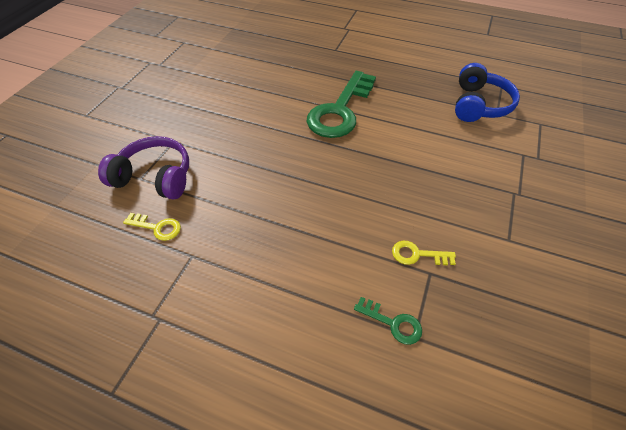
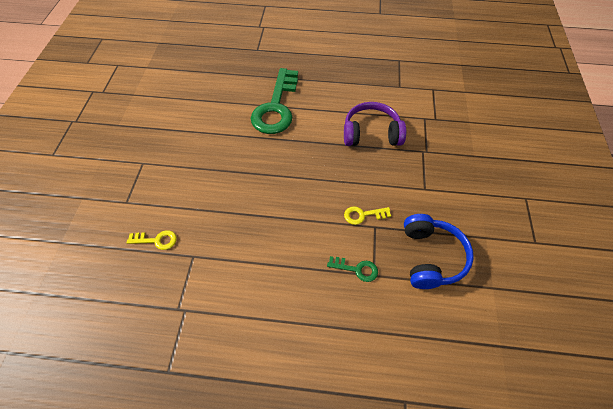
camera: 15 degrees left, 5 degrees up
(155, 177) = (138, 198): purple headphones -> purple headphones (371, 133)
(479, 105) = (384, 81): blue headphones -> blue headphones (431, 257)

